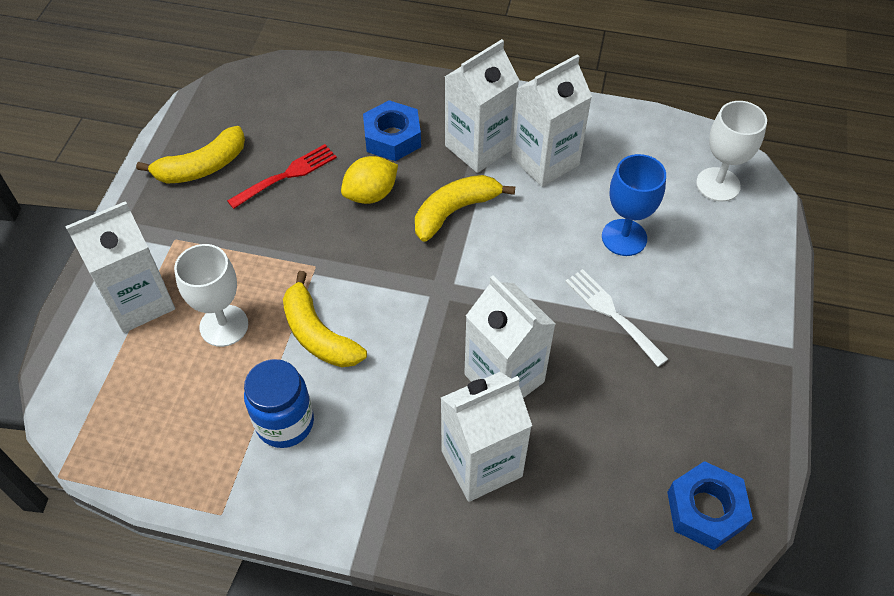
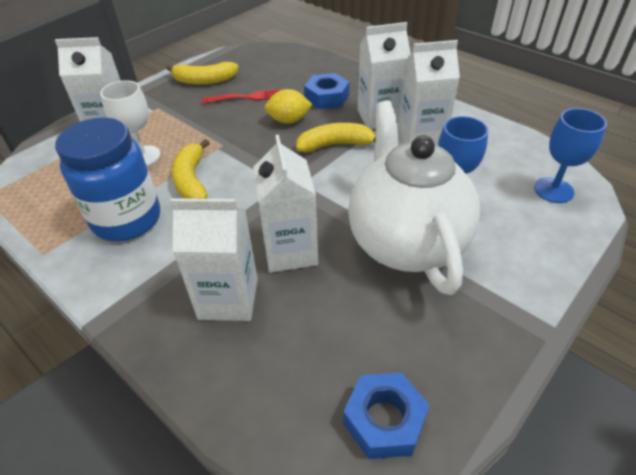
camera: 30 degrees right, 10 degrees down
(285, 423) = (127, 219): blue jar -> blue jar, size x1.55
(613, 314) = (405, 242): white fork -> white teapot
(718, 184) = (553, 190): white goblet -> blue goblet

